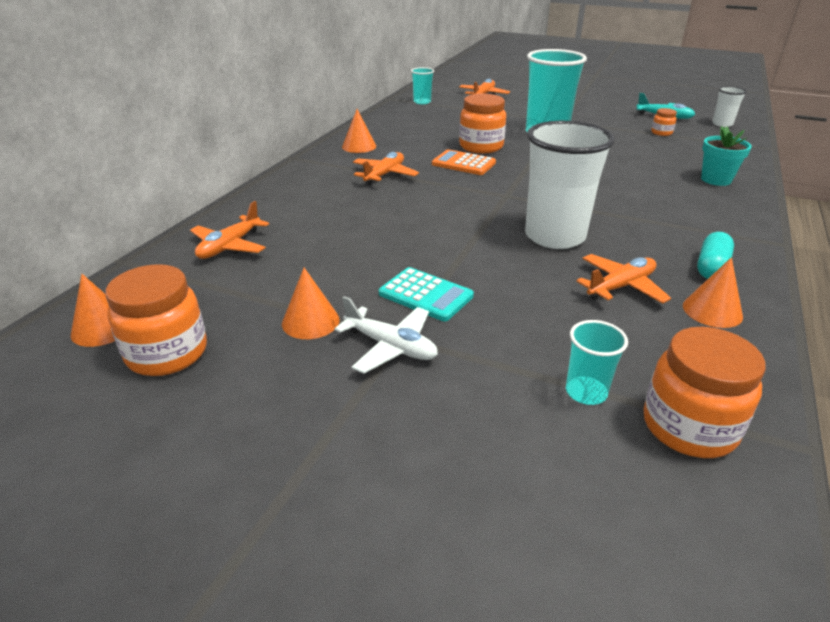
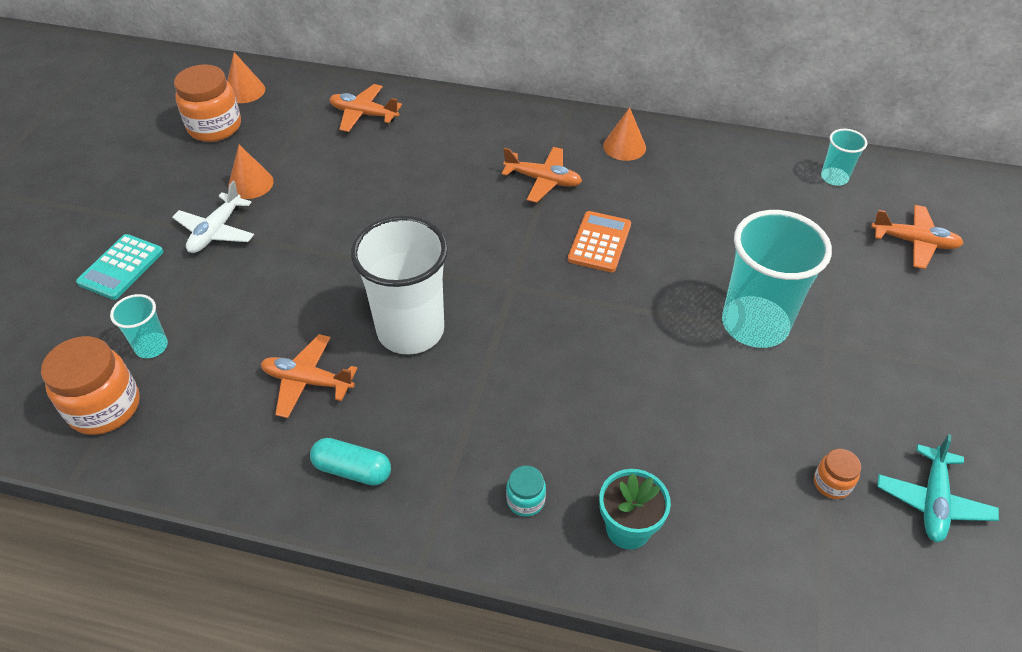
camera: 80 degrees right, 15 degrees up
(425, 295) = (289, 242): turquoise calculator -> turquoise calculator (121, 267)
(481, 146) = (667, 254): orange jar -> none
(621, 286) = (307, 381): orange plane -> orange plane turned 150 degrees clockwise
(709, 206) = (525, 500): none -> turquoise jar
(712, 311) = (264, 453): orange cone -> none
(722, 124) = (940, 601): white cup -> none

